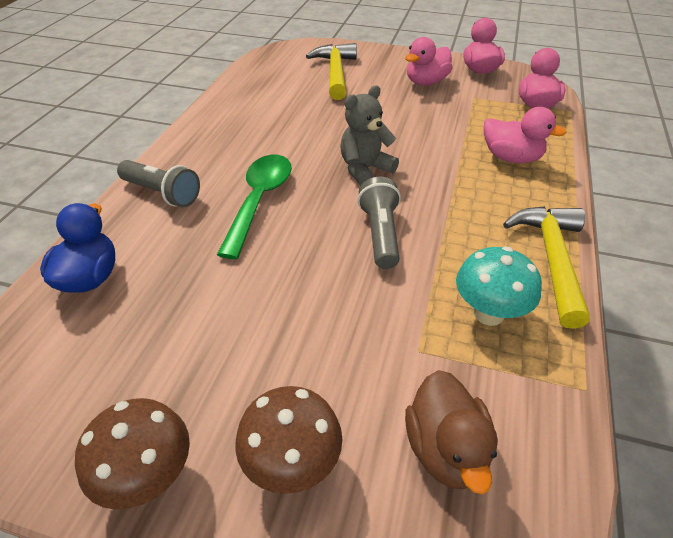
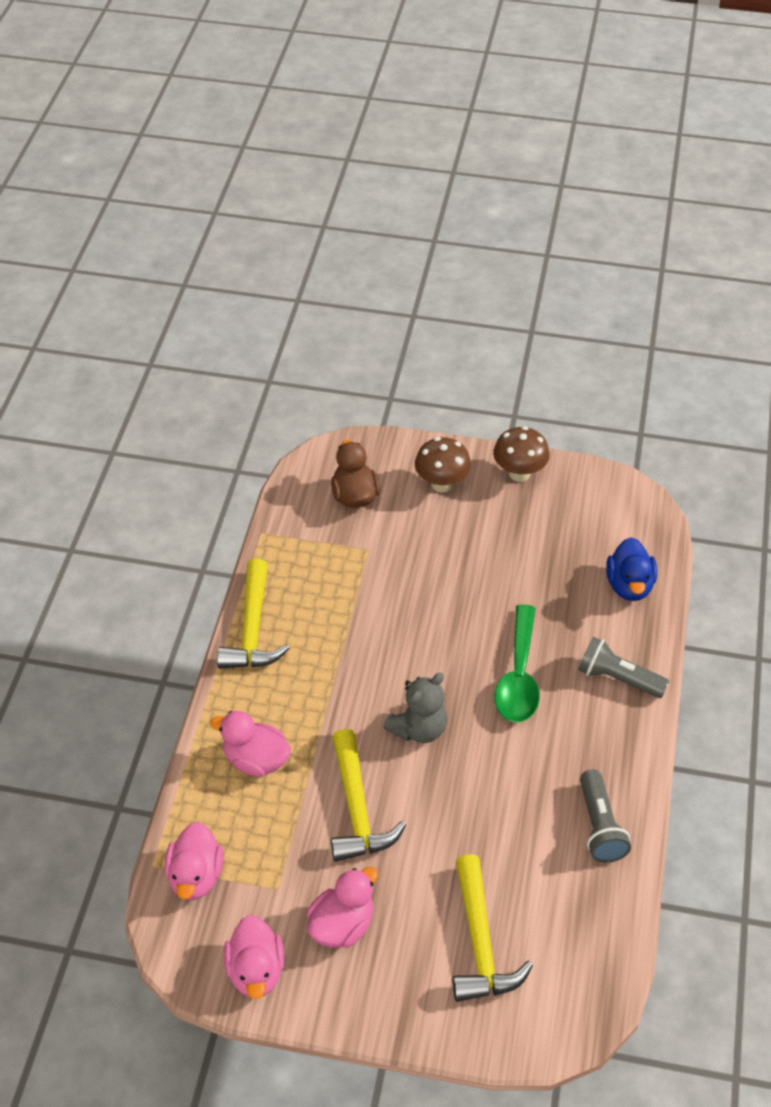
camera: 175 degrees right, 5 degrees up
(380, 234) = (398, 645): grey flashlight -> grey flashlight (599, 826)
(419, 128) = (357, 809): none -> yellow hammer
(488, 313) = (315, 578): turquoise mushroom -> none

